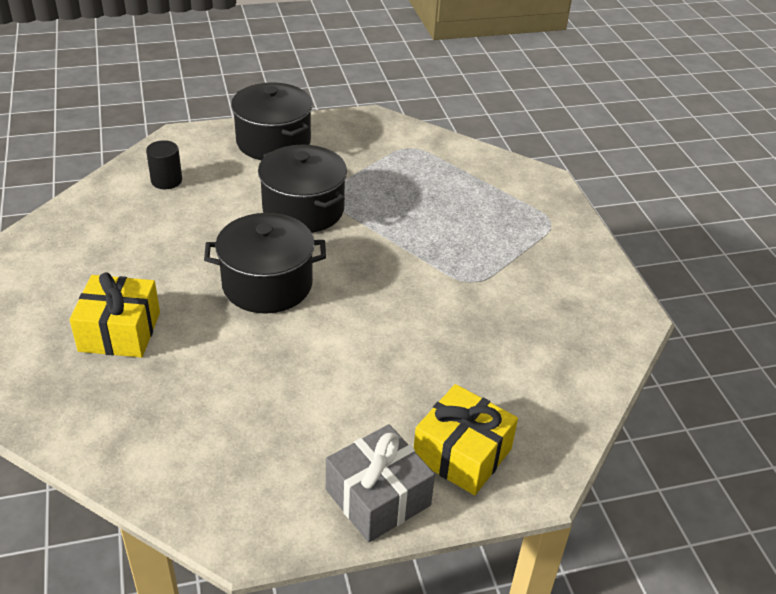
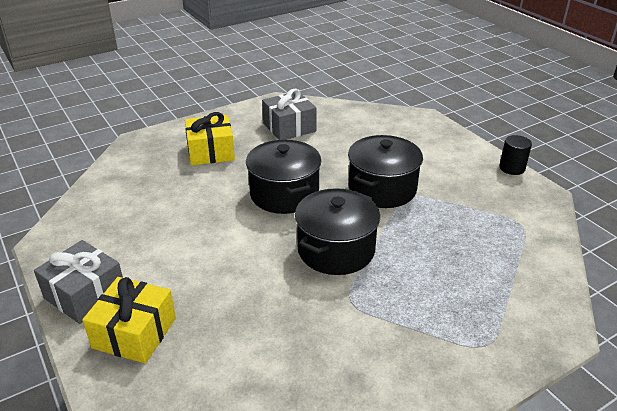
camera: 75 degrees right, 5 degrees down
(114, 245) = (289, 127): none -> grey gift
(166, 181) = (369, 126): black cylinder -> black cylinder (512, 168)
(273, 142) = (457, 155): black pot -> black pot (336, 250)

